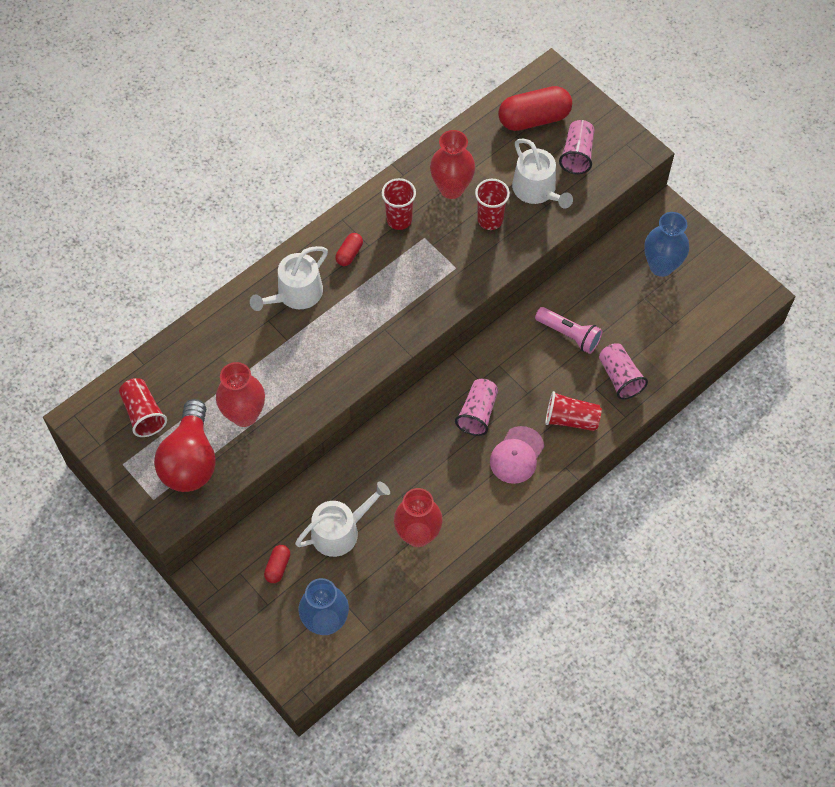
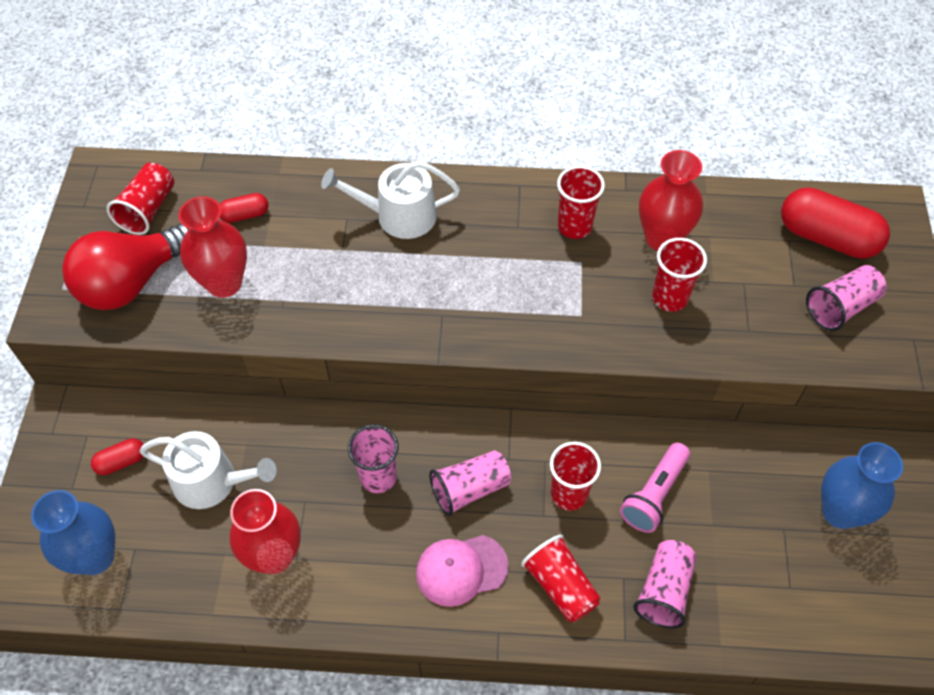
camera: 45 degrees right, 5 degrees down
(349, 254) = (490, 220): red capsule -> red capsule (245, 215)
(425, 449) = (378, 477): none -> pink cup
(528, 371) = (569, 494): none -> red cup
(537, 190) = (755, 308): white watering can -> none
(569, 334) = (654, 495): pink flashlight -> pink flashlight turned 45 degrees clockwise

